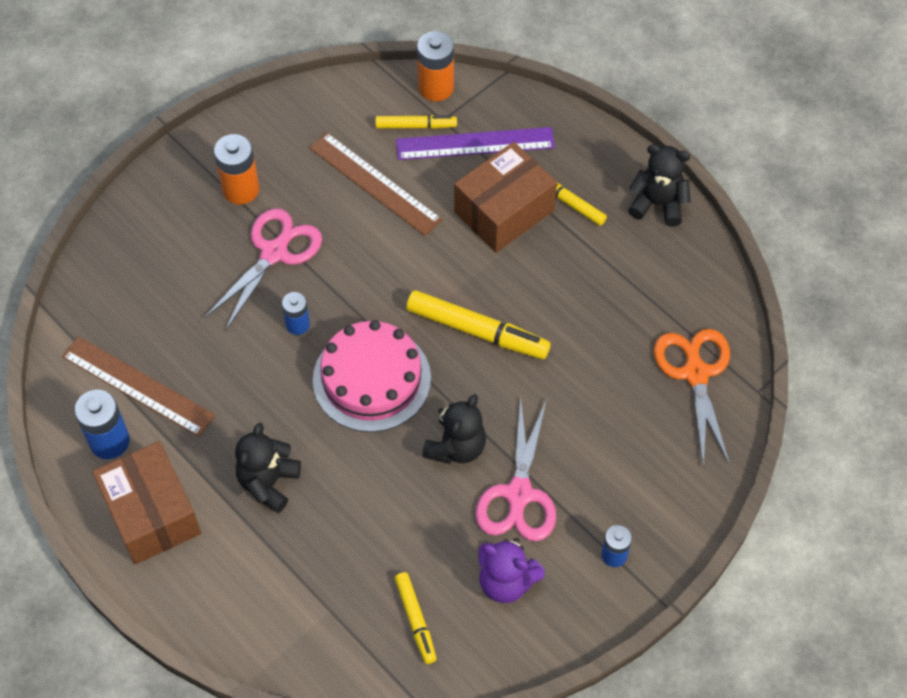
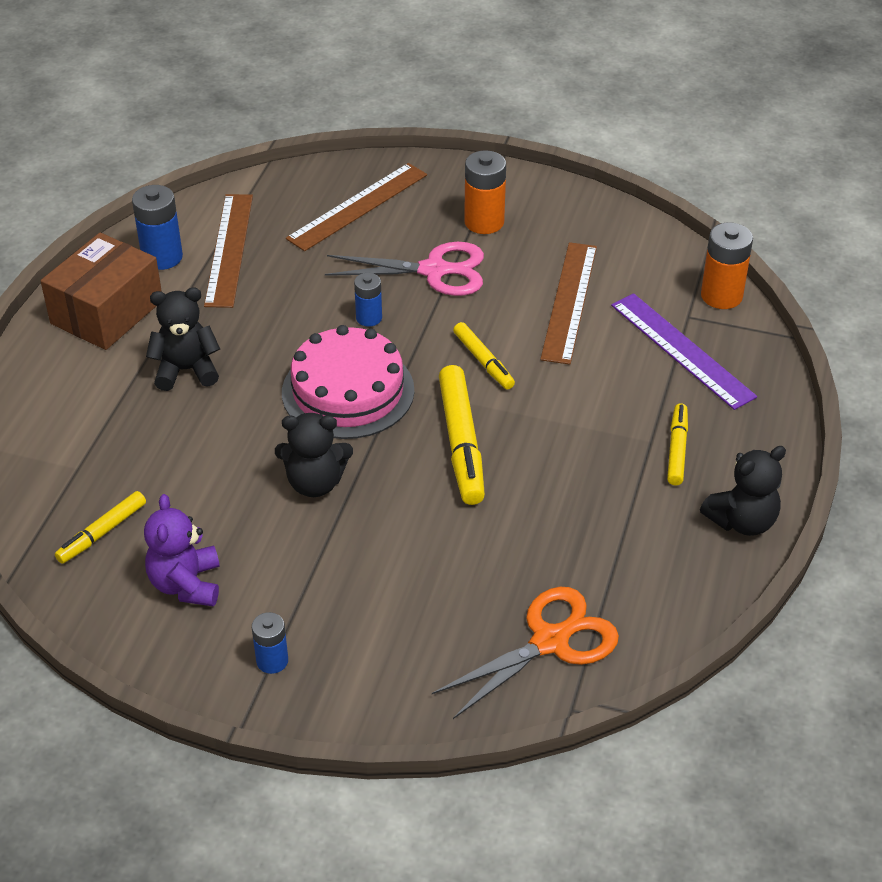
camera: 60 degrees right, 15 degrees down
(154, 266) = (358, 206): none -> brown ruler
(416, 126) = (662, 301): yellow marker -> yellow marker (483, 361)
(504, 211) = (621, 404): brown box -> none
(519, 494) = (294, 553): pink scissors -> none
(658, 204) = (742, 521): black teddy bear -> black teddy bear turned 75 degrees clockwise

